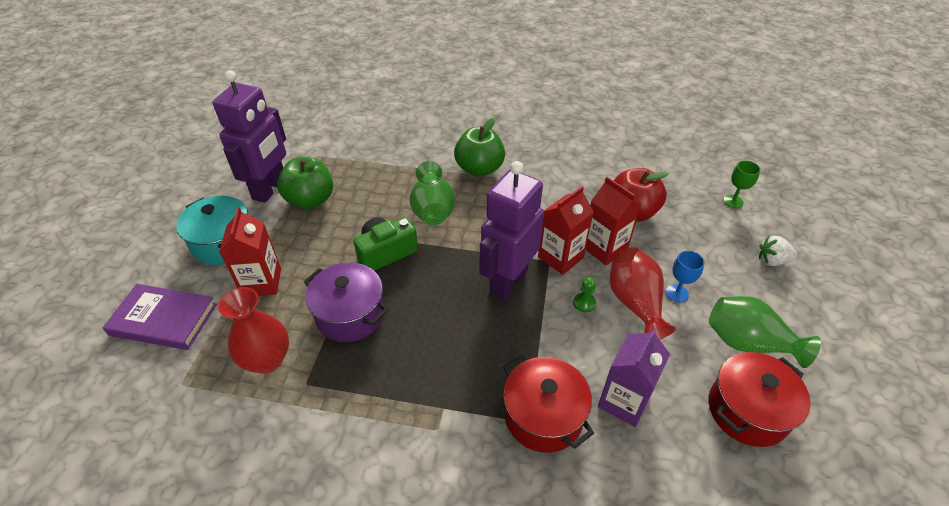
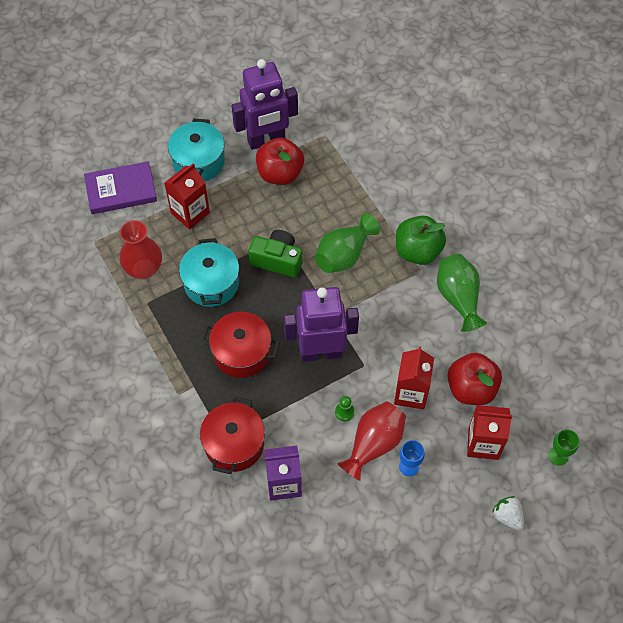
camera: 50 degrees right, 15 degrees up
(163, 319) = (121, 190): purple book -> purple book turned 75 degrees counterclockwise
(310, 200) = (280, 173): green apple -> red apple
(350, 315) = (211, 283): purple pot -> turquoise pot
(560, 257) = (374, 370): red carton -> red carton (483, 443)
(747, 410) = (339, 560): red pot -> red pot (241, 352)
(748, 343) = (401, 536): green vase -> green vase (458, 298)

